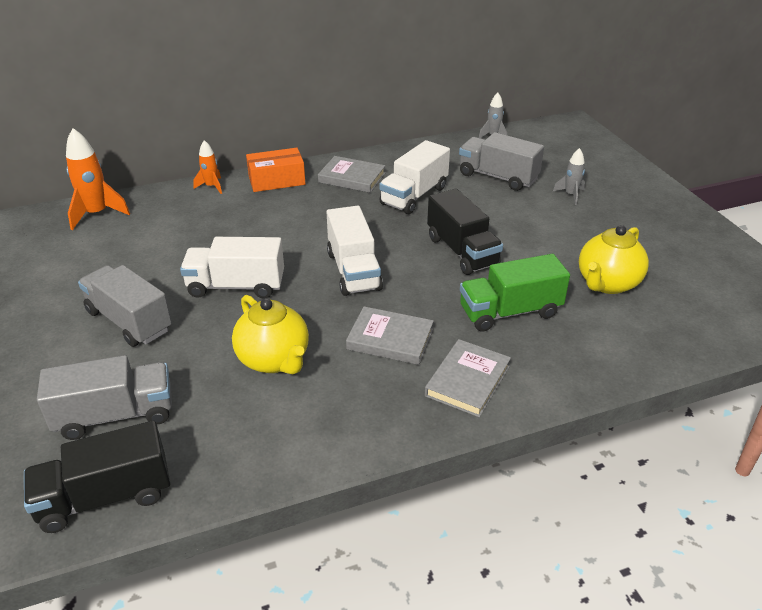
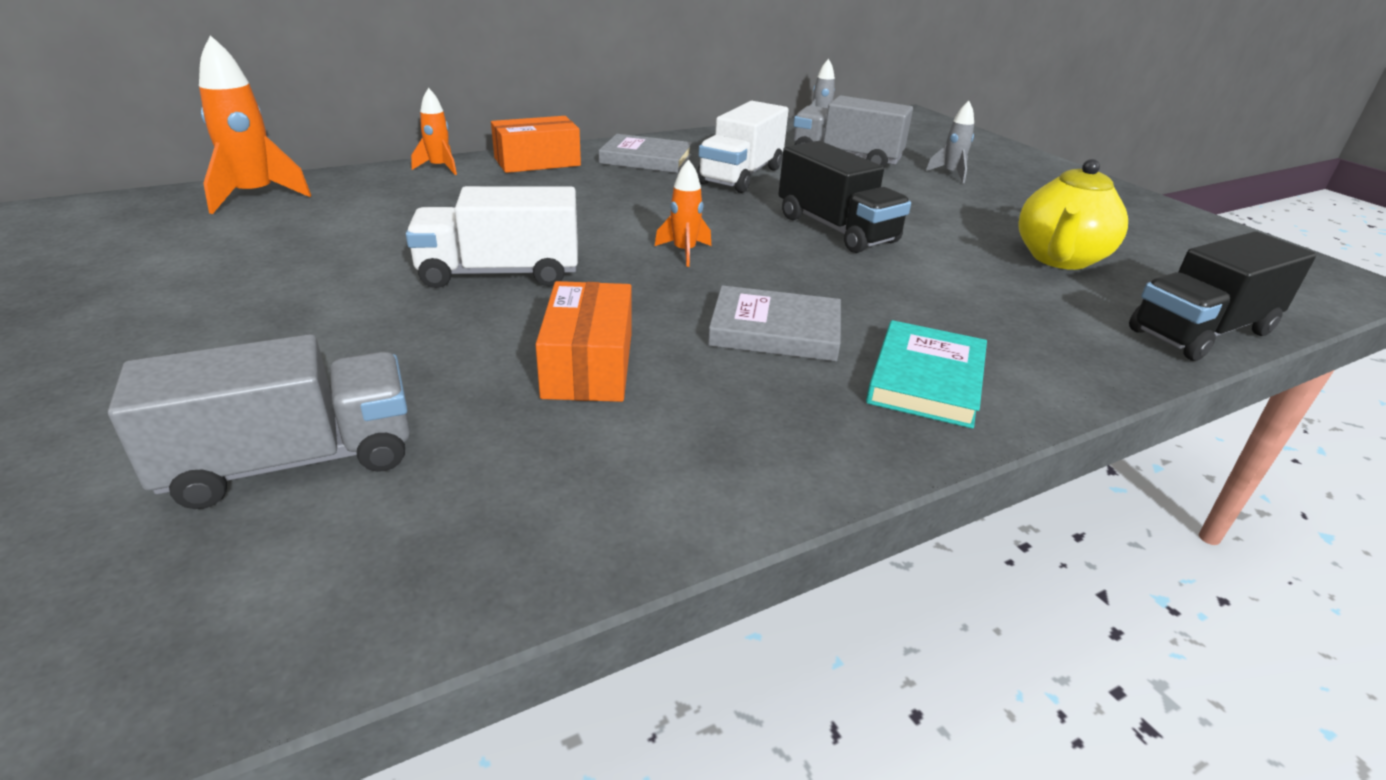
camera: 10 degrees left, 5 degrees down
(105, 497) = (272, 615): black truck -> black truck (1201, 332)
(129, 321) = (315, 321): grey truck -> none
(274, 360) = (588, 365): yellow teapot -> orange box
(353, 271) = (684, 252): white truck -> orange rocket
(467, 381) = (926, 379): grey book -> turquoise book
(510, 312) = (942, 293): green truck -> none

